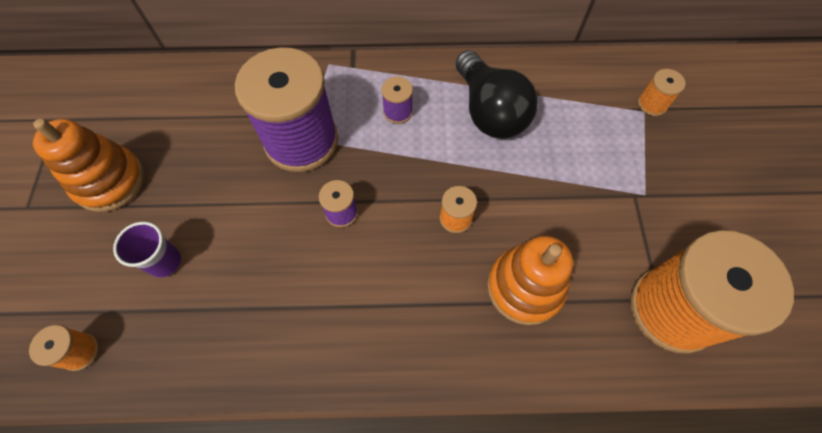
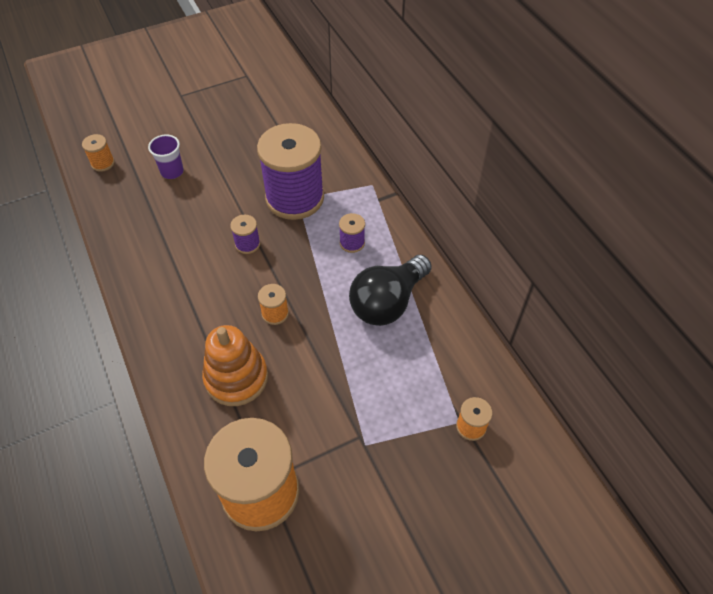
camera: 65 degrees right, 10 degrees down
(110, 181) = (215, 120): orange stacking toy -> none

